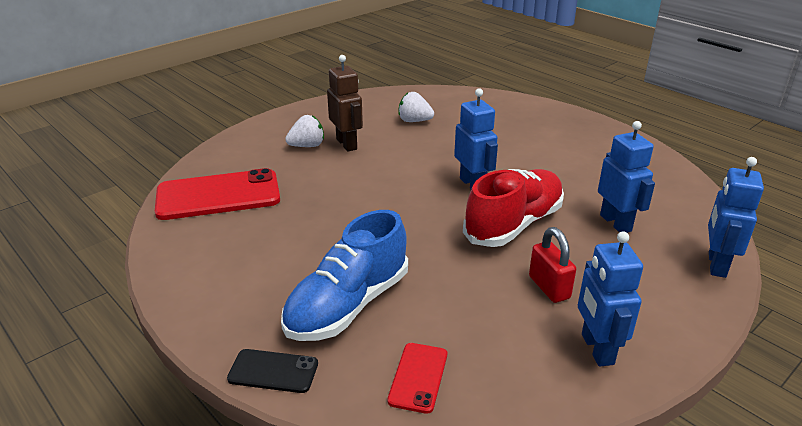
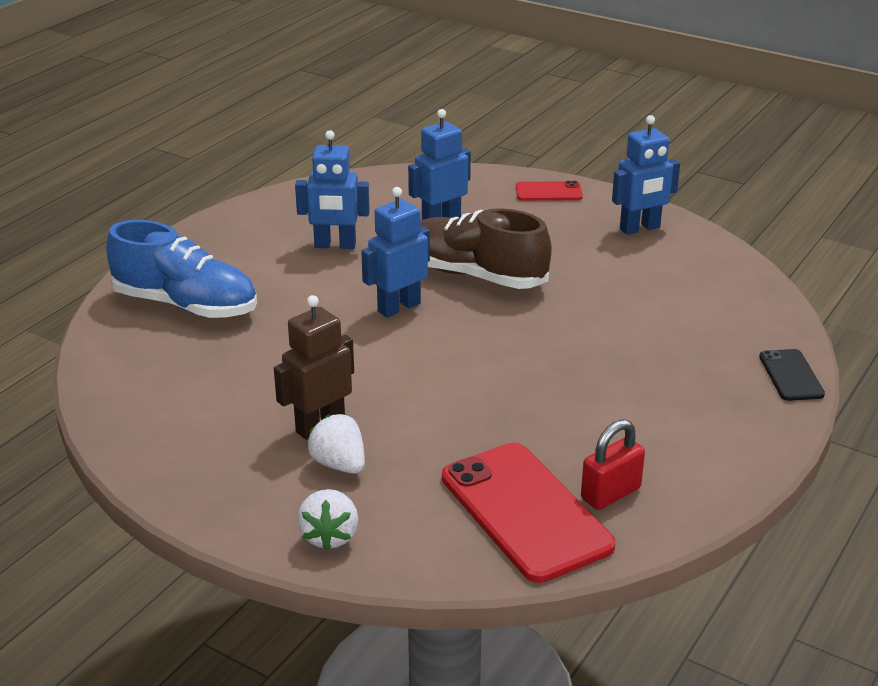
camera: 105 degrees left, 0 degrees up
(348, 305) = (675, 353): blue shoe -> blue shoe (186, 305)
(414, 121) = (220, 376): white strawberry -> white strawberry (329, 536)
(418, 377) = (735, 302): red phone -> red phone (548, 192)
(513, 224) = (474, 275): red shoe -> brown shoe
(549, 287) = (572, 251): red padlock -> red padlock (610, 493)
(716, 264) = (487, 178): blue robot -> blue robot (335, 245)

